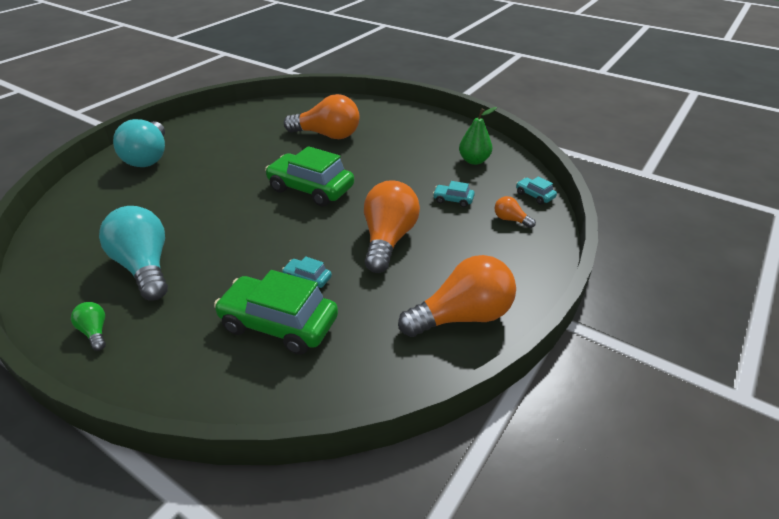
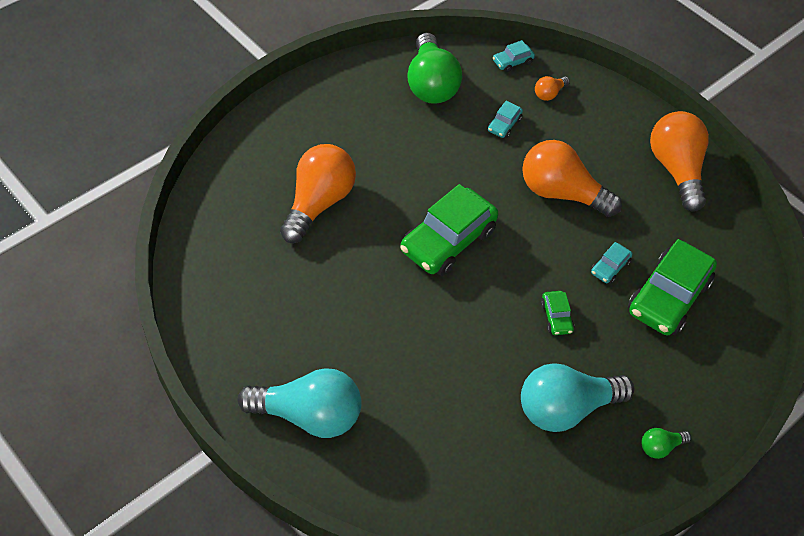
camera: 80 degrees left, 15 degrees up
(242, 252) = (556, 317): none -> green car
(474, 161) = (430, 84): green pear -> green light bulb

